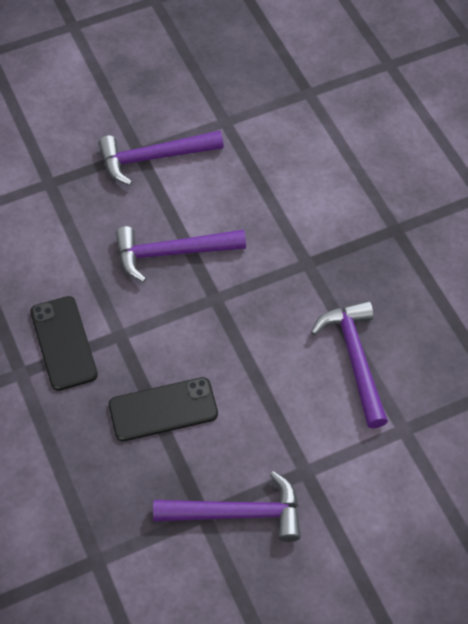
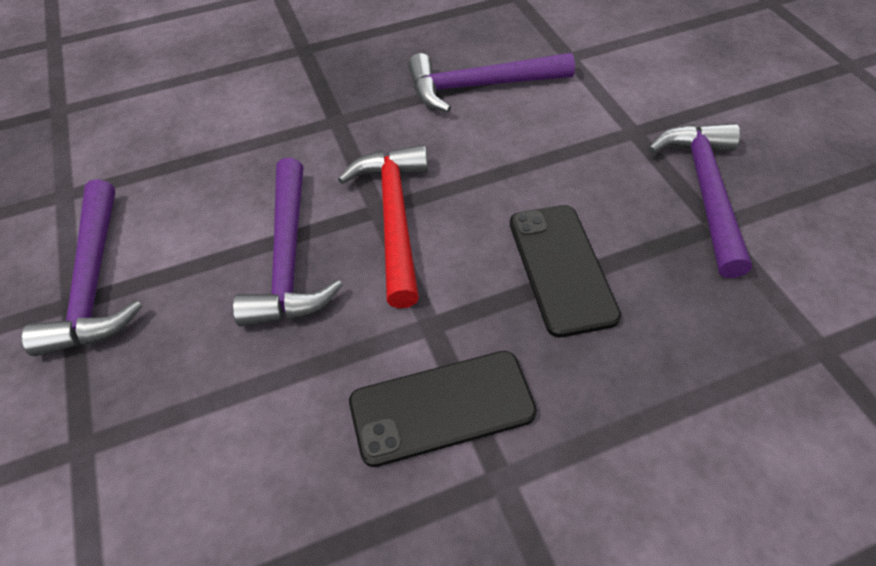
camera: 85 degrees left, 5 degrees down
(206, 309) = (394, 218): none -> red hammer

